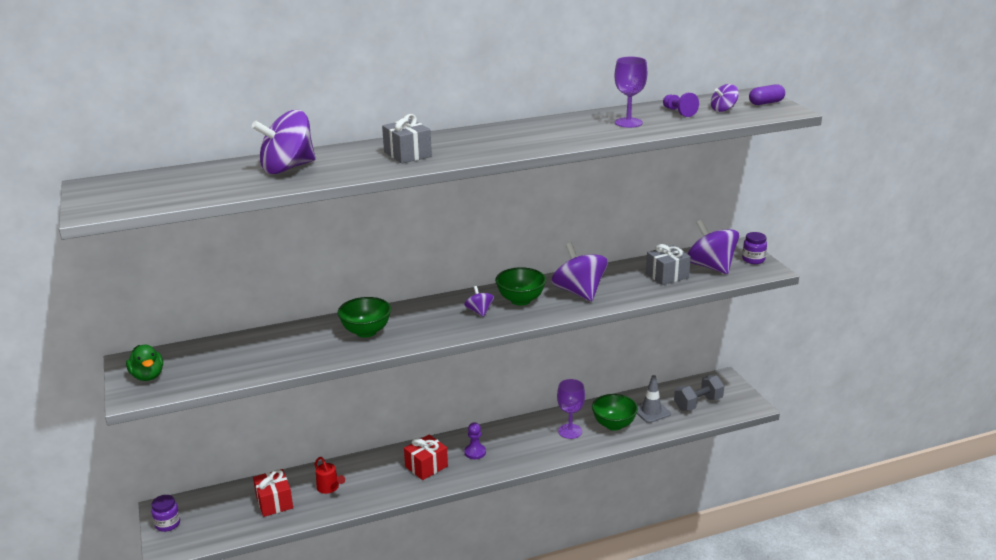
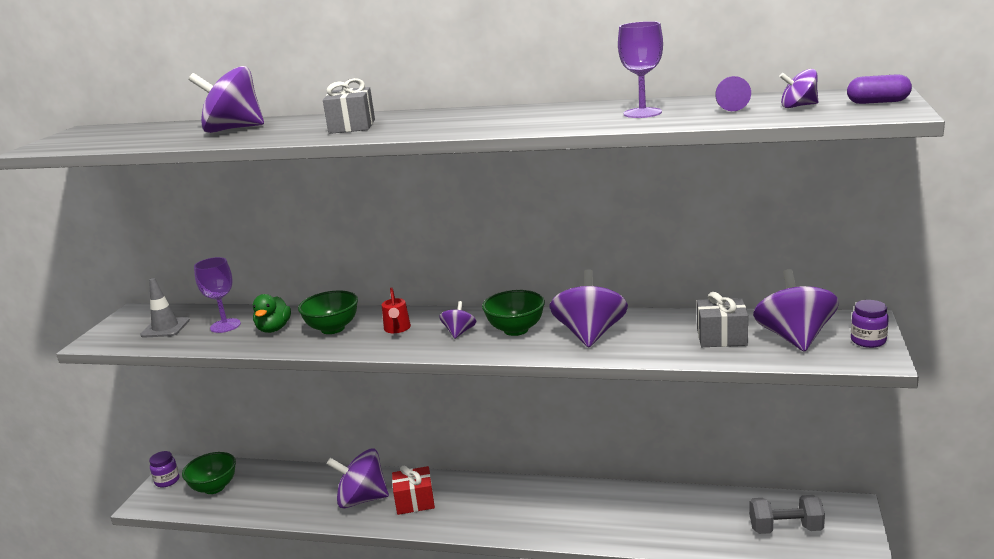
camera: 35 degrees right, 5 degrees down
(148, 376) = (127, 327): green duck -> green duck (274, 329)
(274, 502) = (258, 490): red gift -> none
(329, 488) = (313, 493): red watering can -> red watering can (397, 329)
(379, 479) = (362, 499): none -> purple spinning top
(475, 452) = (474, 502): purple pawn -> none
(570, 431) = (595, 512): purple goblet -> purple goblet (225, 326)
(614, 425) = (653, 521): green bowl -> green bowl (214, 487)
(651, 411) = (714, 519): grey traffic cone -> grey traffic cone (165, 328)

